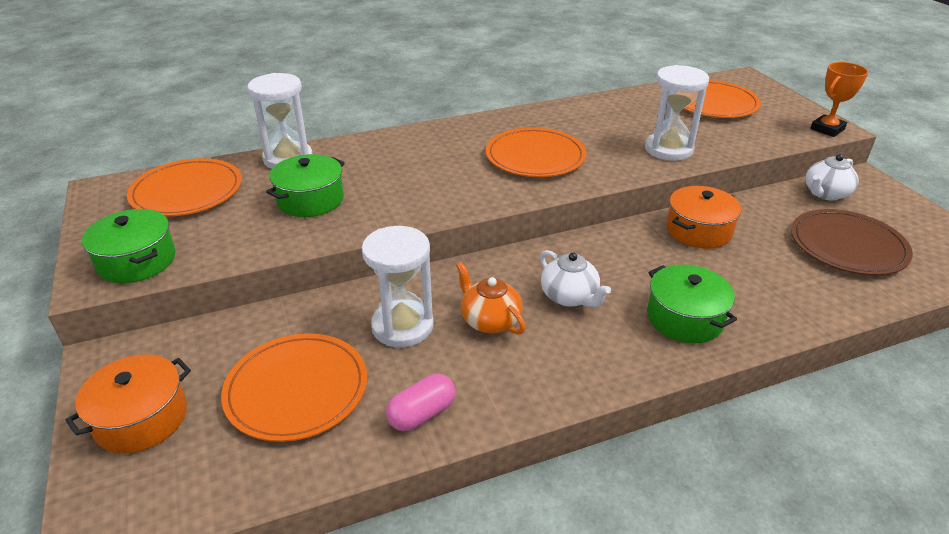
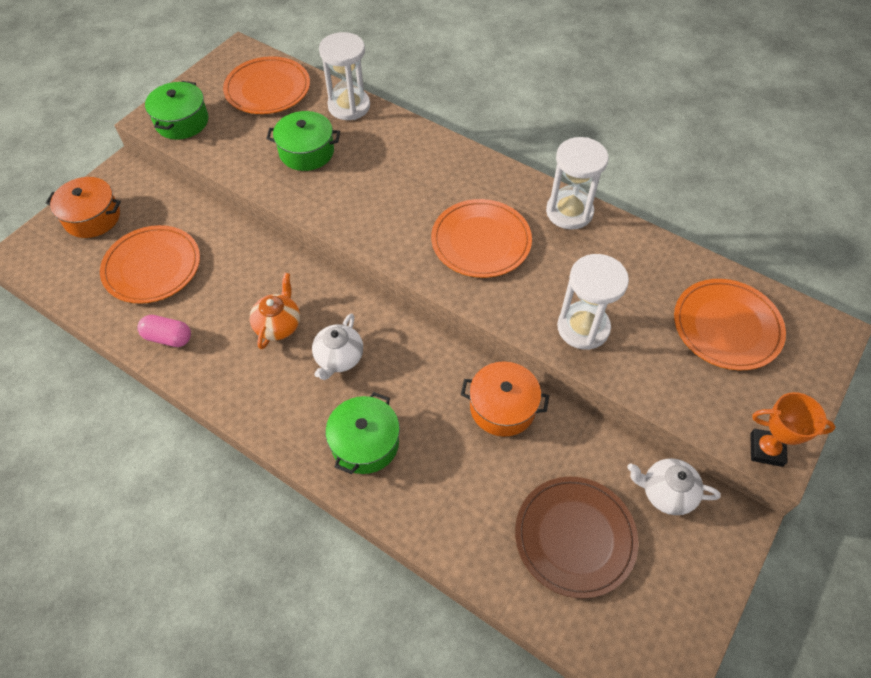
camera: 55 degrees right, 20 degrees up
(402, 326) = (240, 282): white hourglass -> white hourglass (569, 212)

